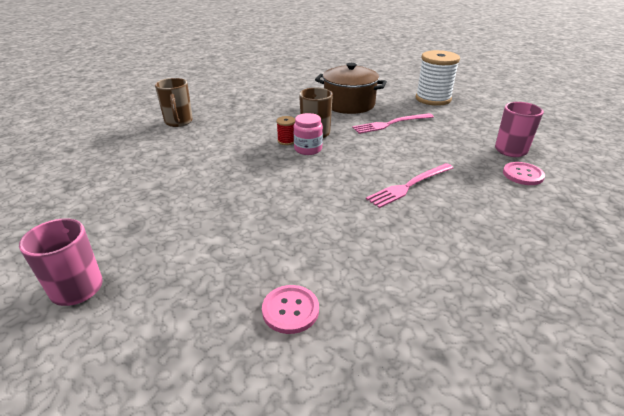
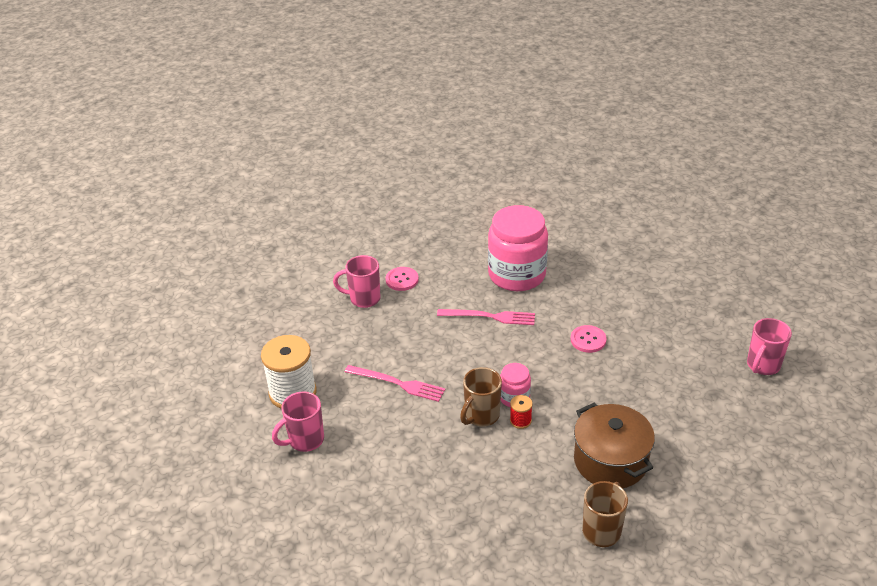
camera: 135 degrees left, 5 degrees up
(290, 310) = (651, 292): pink button -> pink button (588, 340)
(349, 104) = (386, 442): brown pot -> brown pot (610, 461)
(387, 90) = (305, 440): none -> pink mug
(456, 235) = (517, 275): none -> pink jar

